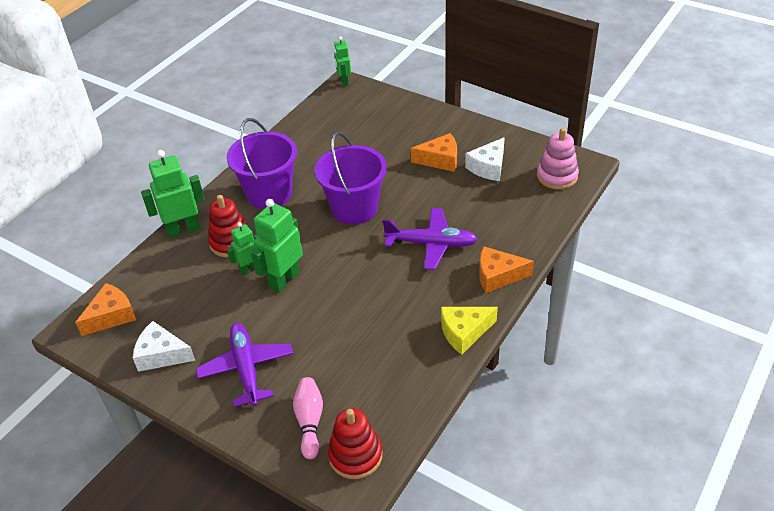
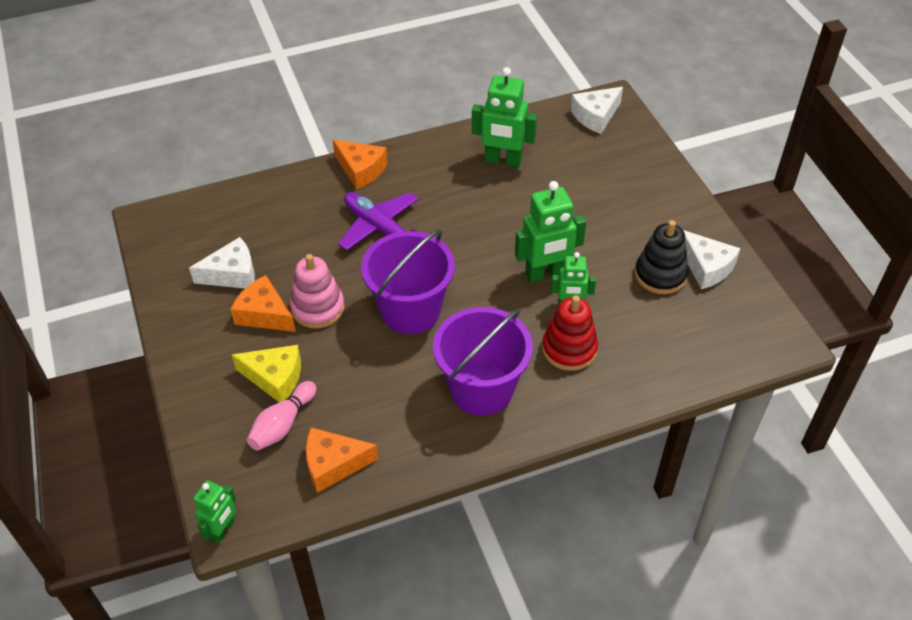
camera: 145 degrees left, 5 degrees up
(111, 316) = (740, 335): orange cheese -> orange cheese (333, 464)
(183, 230) = (611, 399): green robot -> green robot (503, 161)
(196, 327) = (660, 275): none -> black stacking toy
(246, 368) = (636, 214): purple plane -> none
(309, 422) = (612, 151): pink bowling pin -> pink bowling pin (282, 424)
(355, 455) = (596, 116): red stacking toy -> white cheese
(464, 332) = (438, 146): yellow cheese -> yellow cheese (275, 378)
(557, 176) = (189, 224): pink stacking toy -> pink stacking toy (318, 308)

